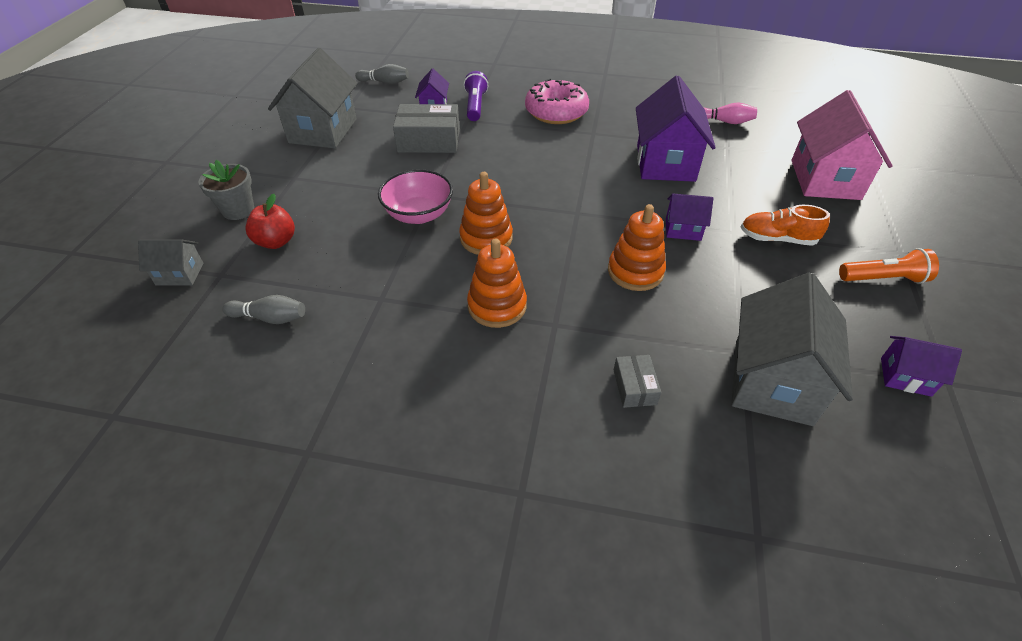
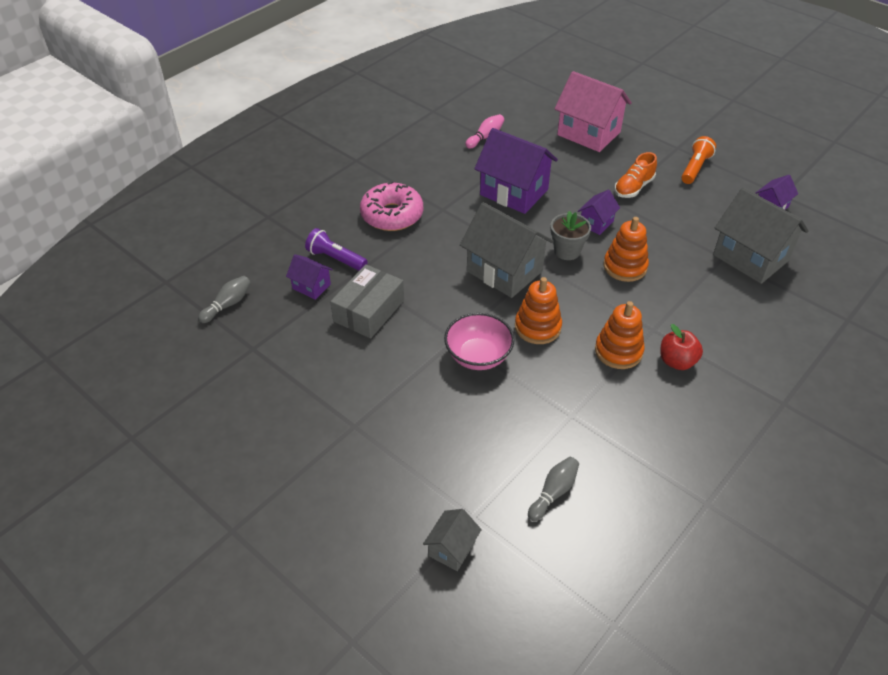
camera: 60 degrees left, 0 degrees up
(238, 210) = (378, 482): grey flower pot -> grey flower pot (567, 251)
(276, 242) = (450, 464): red apple -> red apple (677, 361)
(323, 131) = (283, 381): grey house -> grey house (504, 271)
(634, 387) = (727, 317): grey box -> none

